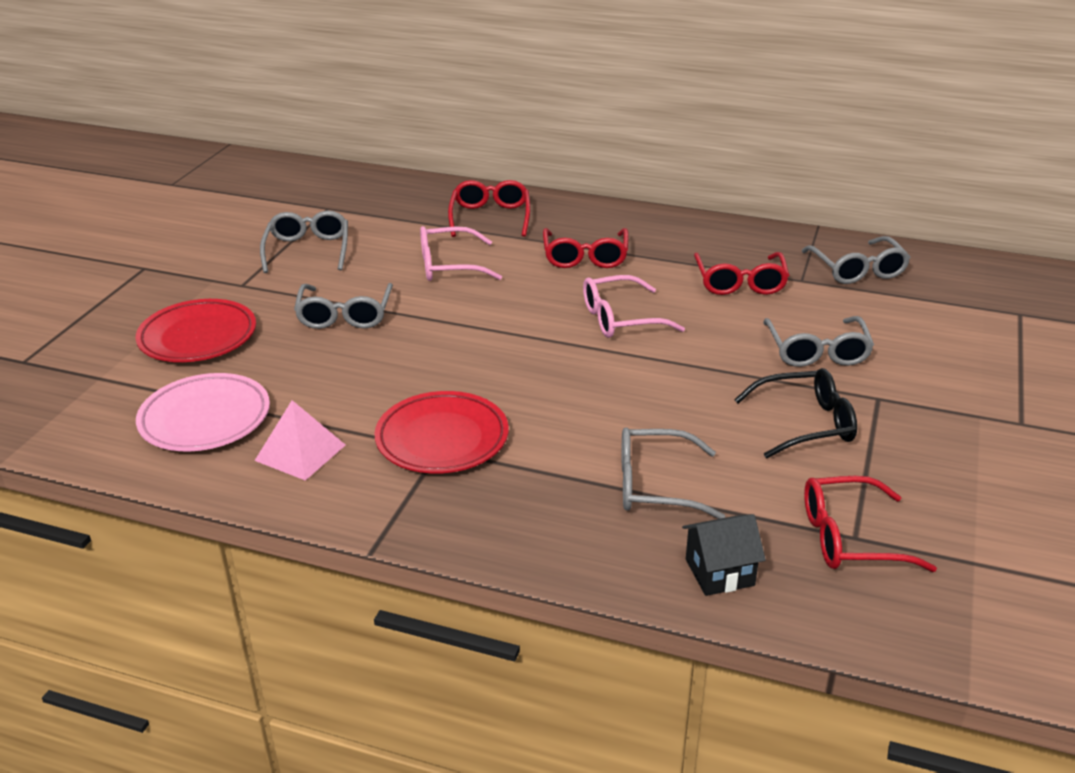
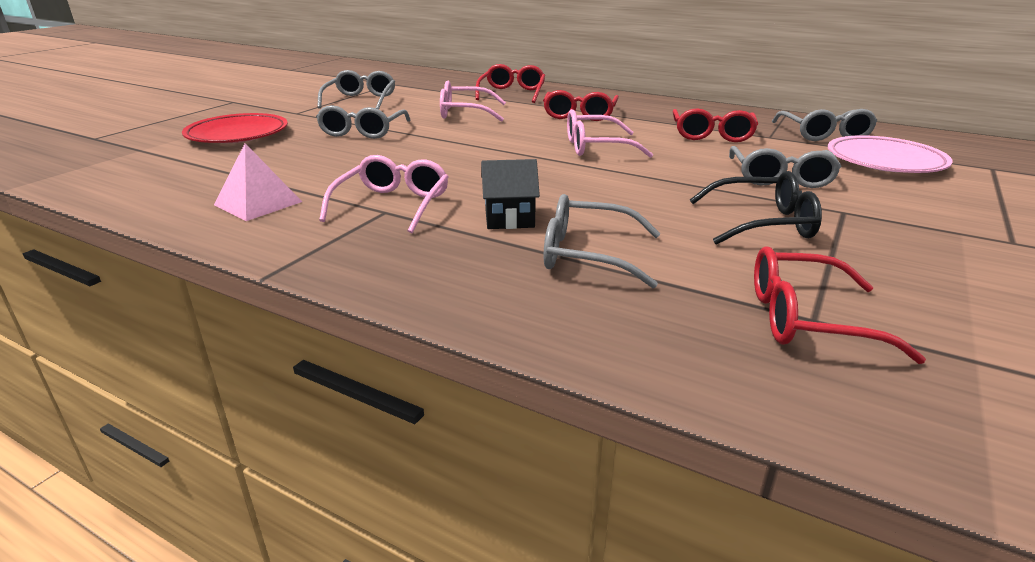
camera: 10 degrees right, 5 degrees down
(205, 419) = (197, 177): pink plate -> pink plate (885, 161)
(442, 439) = (392, 205): red plate -> pink glasses
(719, 572) = (638, 335): black house -> black house (509, 218)

